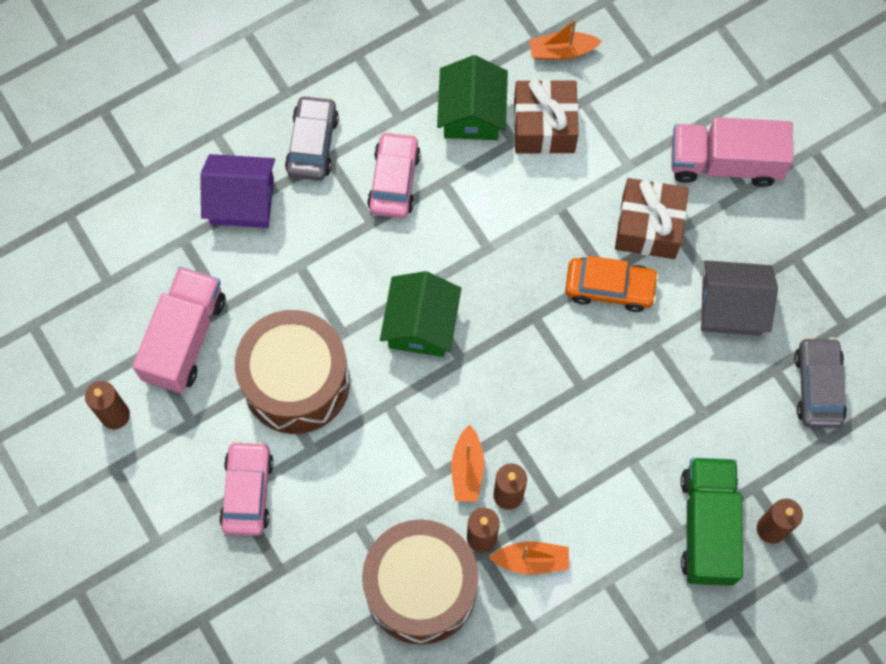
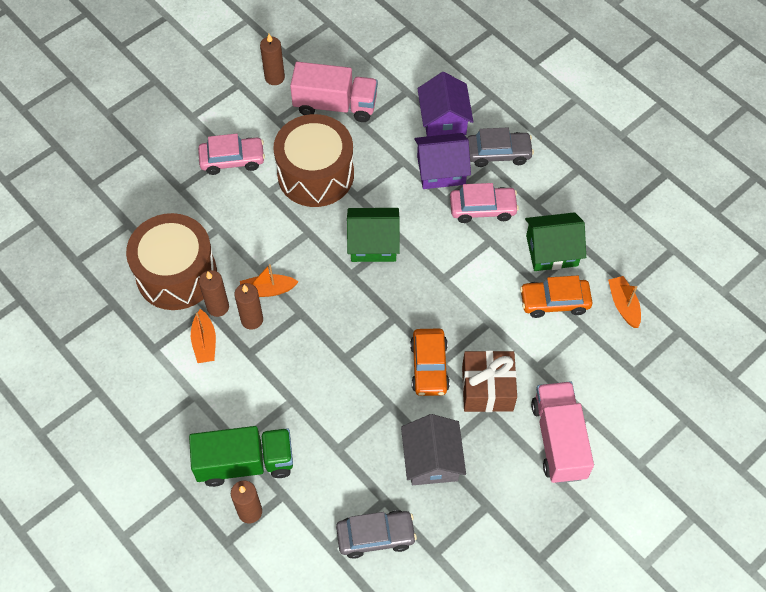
camera: 80 degrees right, 10 degrees down
(324, 220) = (441, 170): none -> purple house
(544, 126) = (554, 302): brown gift -> orange car

